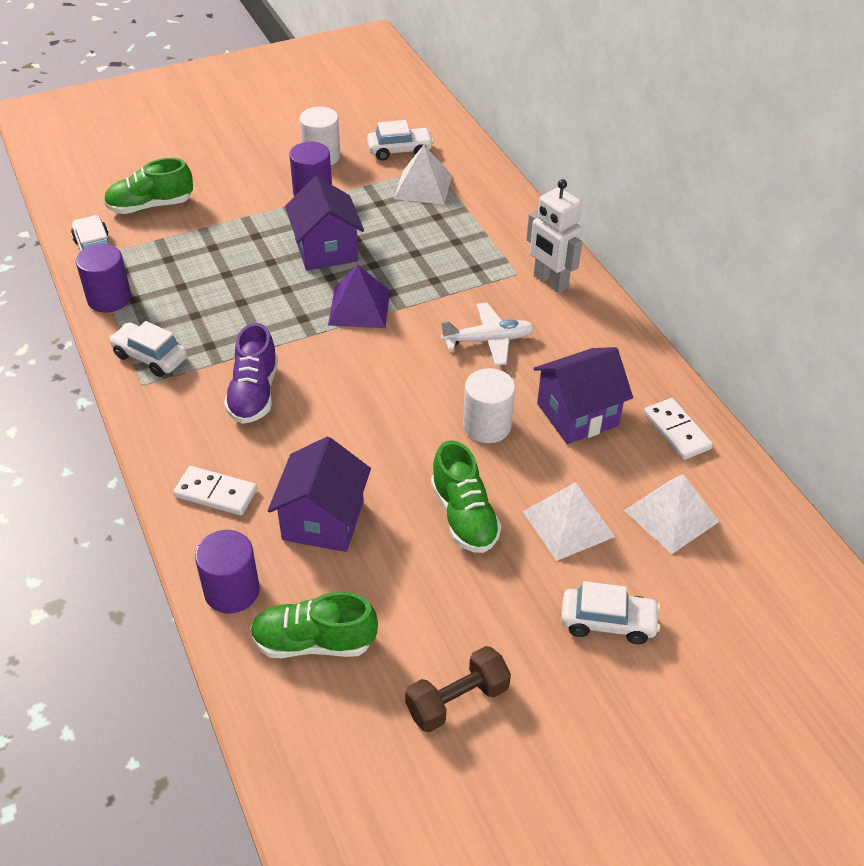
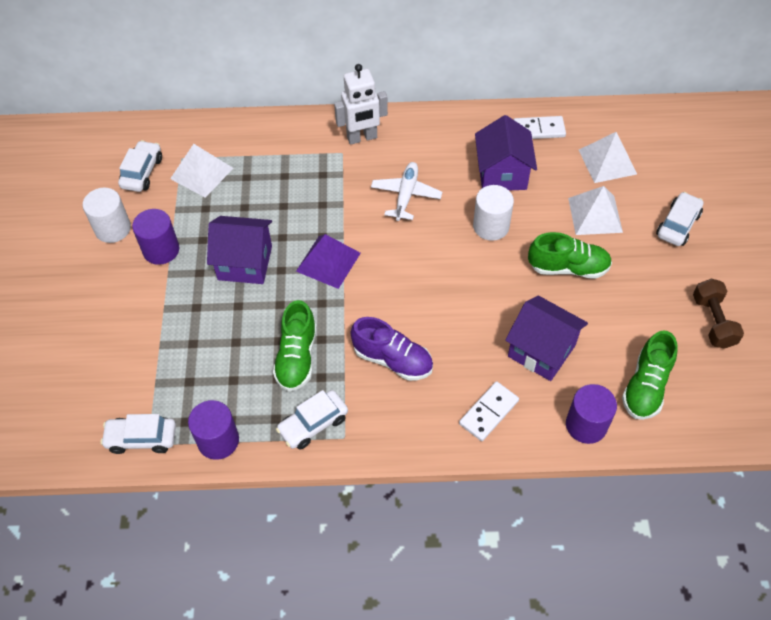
camera: 65 degrees left, 10 degrees up
(150, 206) = (101, 378): green shoe -> green shoe (297, 357)

